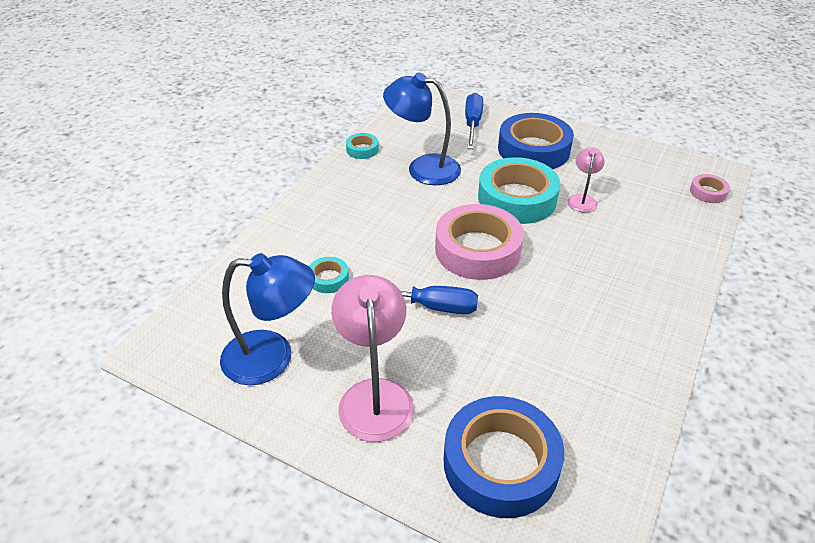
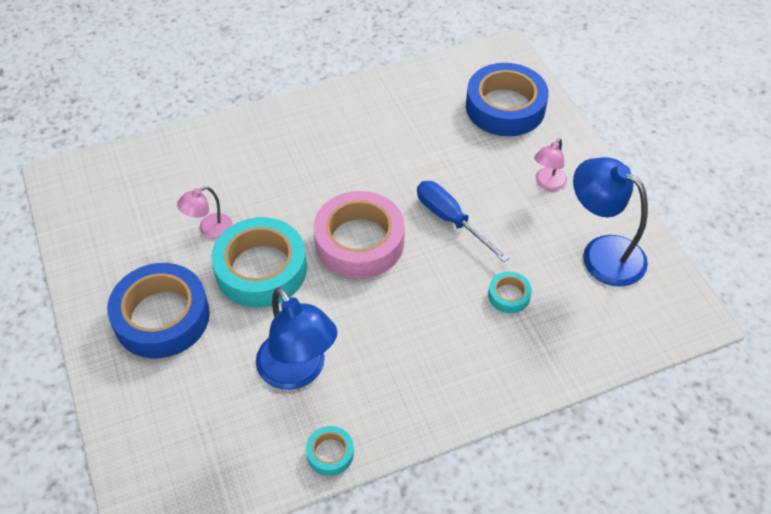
camera: 140 degrees left, 10 degrees up
(374, 395) = (547, 184): pink lamp -> pink lamp, size x0.53
(472, 124) = (165, 406): blue screwdriver -> none
(708, 192) = (104, 167): pink tape -> none

